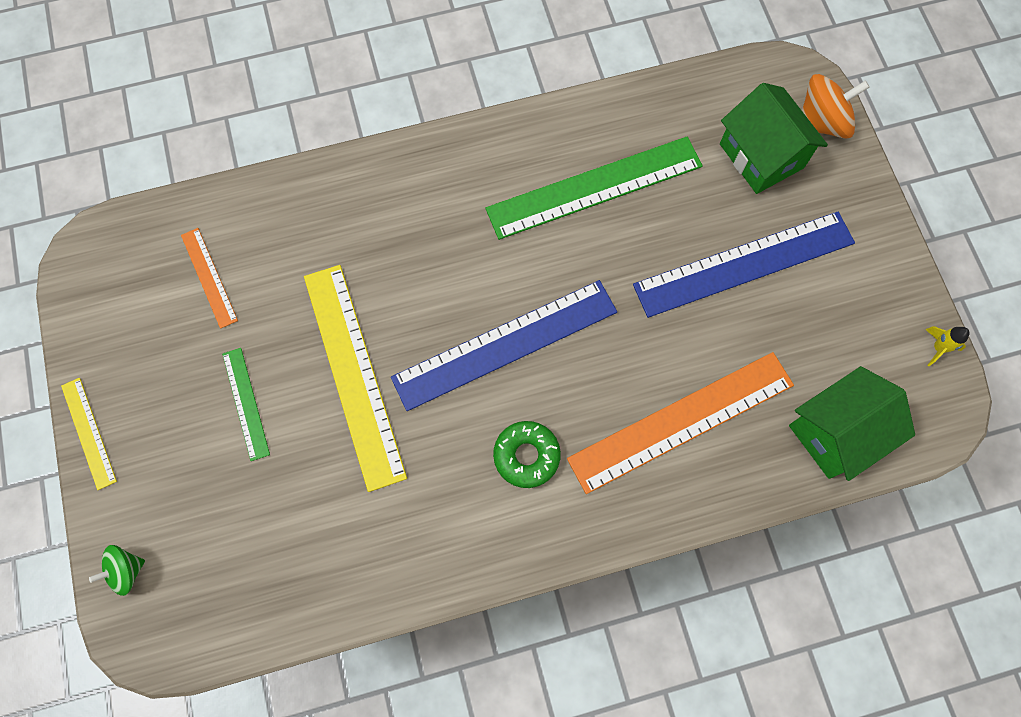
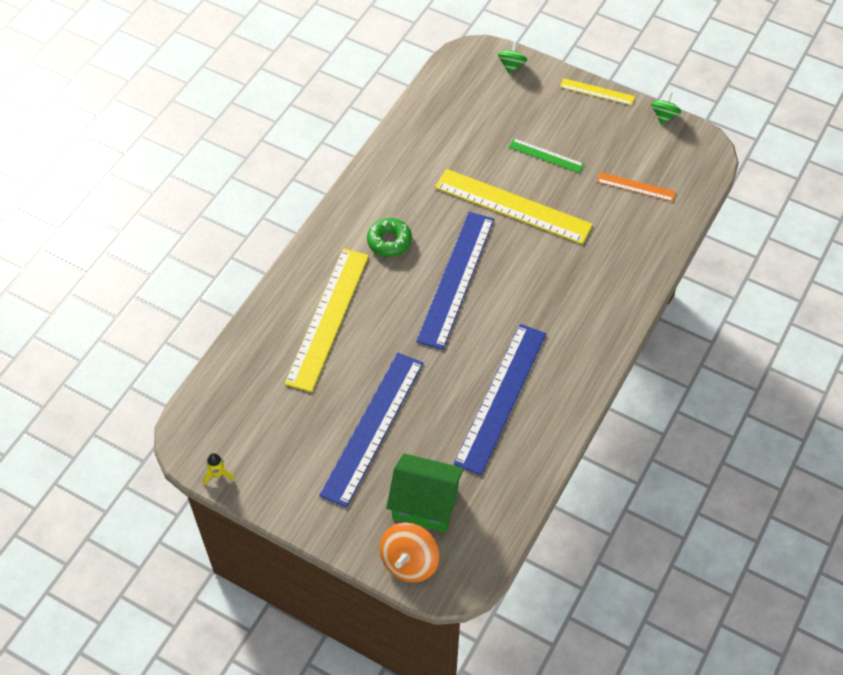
camera: 135 degrees right, 15 degrees down
(69, 331) = (664, 116): none -> green spinning top
(594, 187) = (501, 397): green ruler -> blue ruler
(681, 421) = (328, 318): orange ruler -> yellow ruler
(836, 433) = (240, 380): green house -> none

